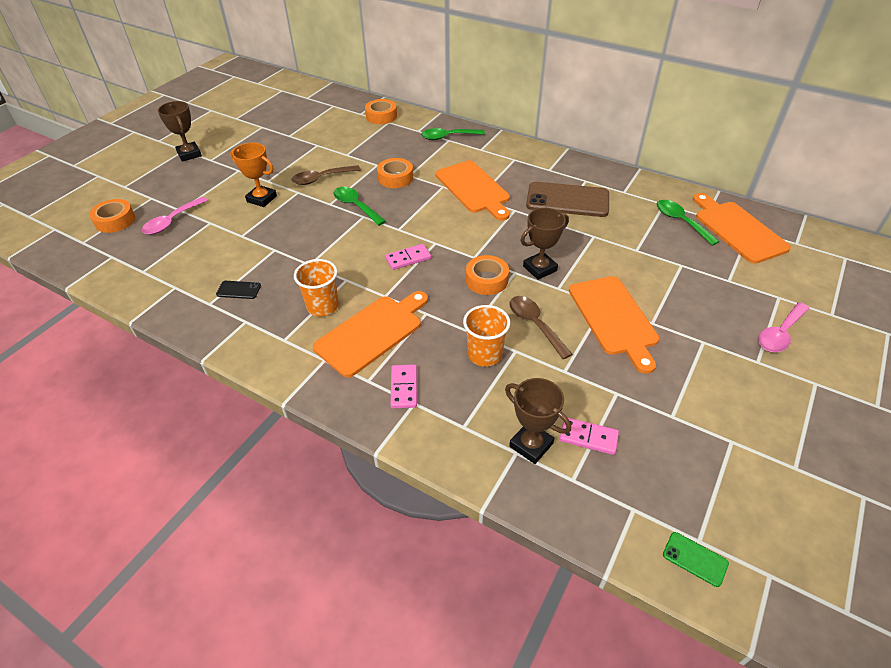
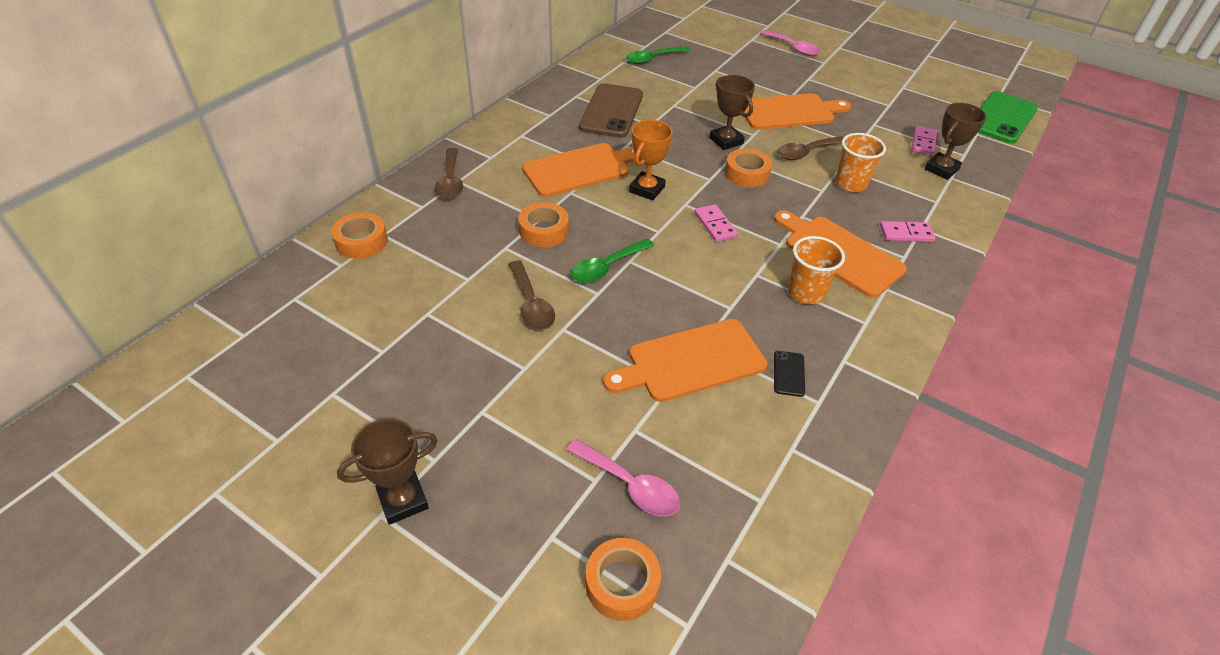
camera: 90 degrees left, 0 degrees up
(262, 199) = (576, 370): orange trophy -> orange trophy (647, 189)
(448, 137) = (450, 181): green spoon -> brown spoon
(695, 559) = (1002, 118): green phone -> green phone, size x2.31
(737, 229) = (665, 37): orange cutting board -> orange cutting board (691, 361)

